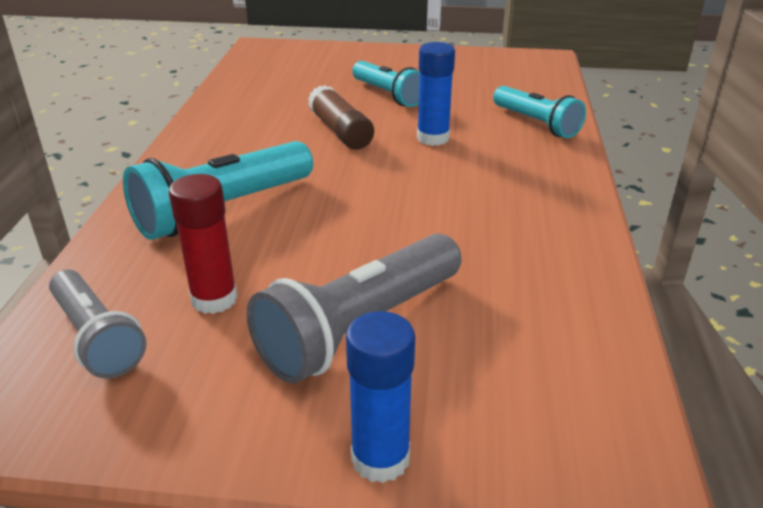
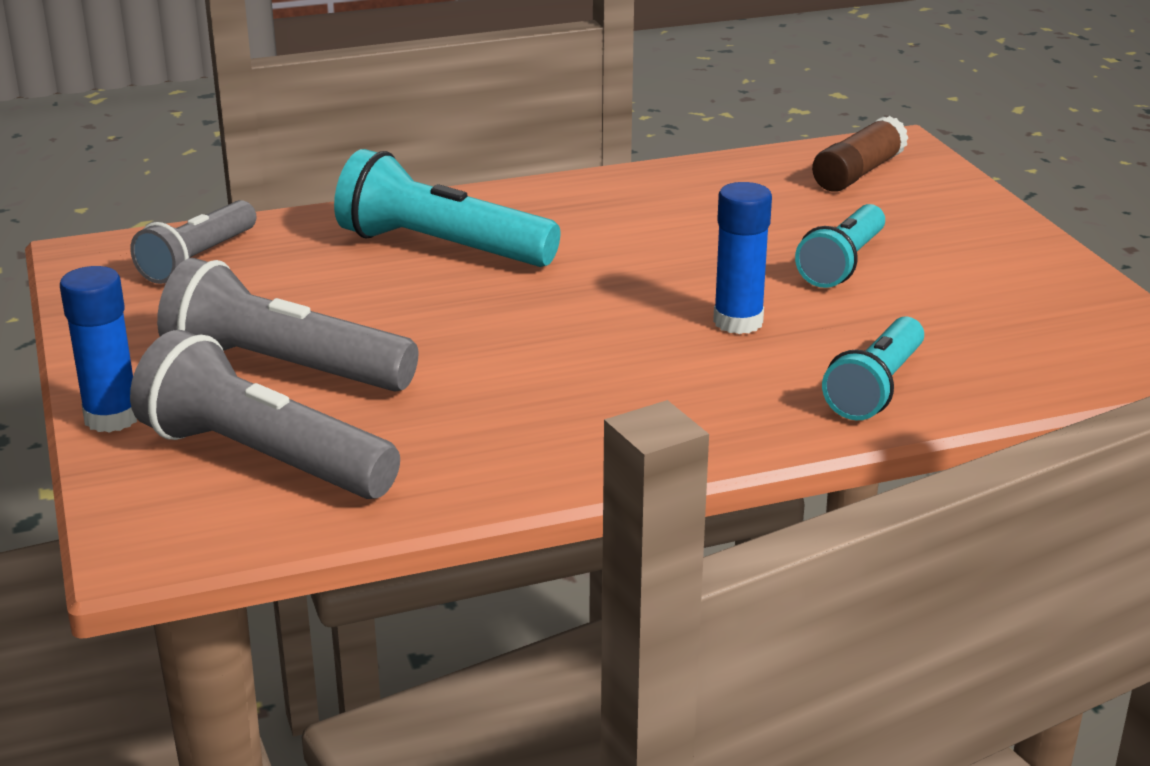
camera: 65 degrees right, 5 degrees down
(214, 299) = (283, 290): red glue stick -> none
(340, 131) = (691, 260): brown glue stick -> brown glue stick (858, 173)
(508, 370) = (263, 458): none -> grey flashlight

